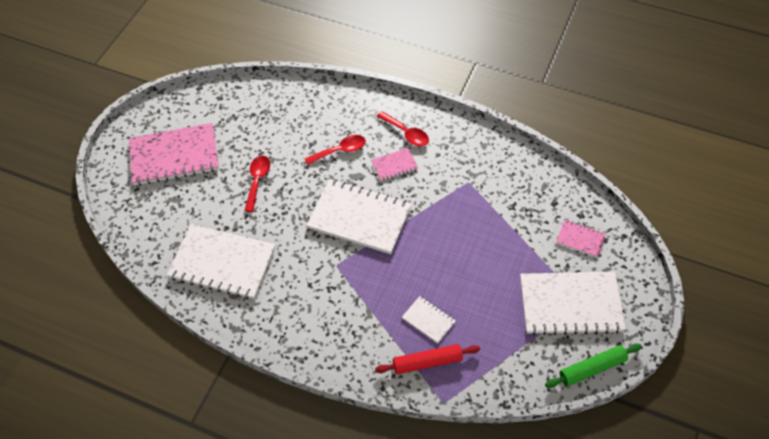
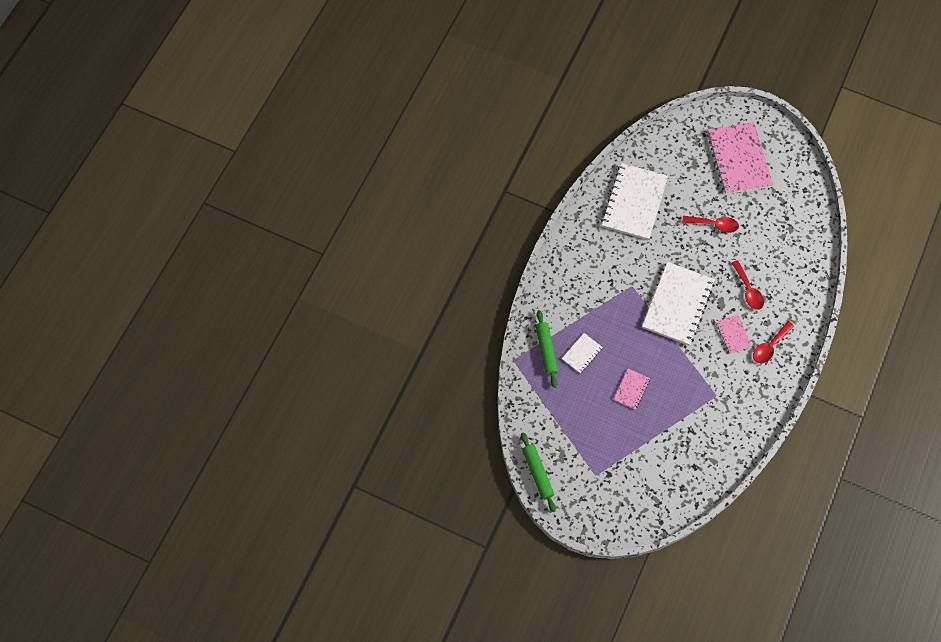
camera: 90 degrees right, 10 degrees up
(427, 362) = (546, 350): red rolling pin -> green rolling pin
(570, 304) = (594, 465): white notebook -> none
(580, 239) = (657, 483): pink notebook -> pink notebook (631, 389)

